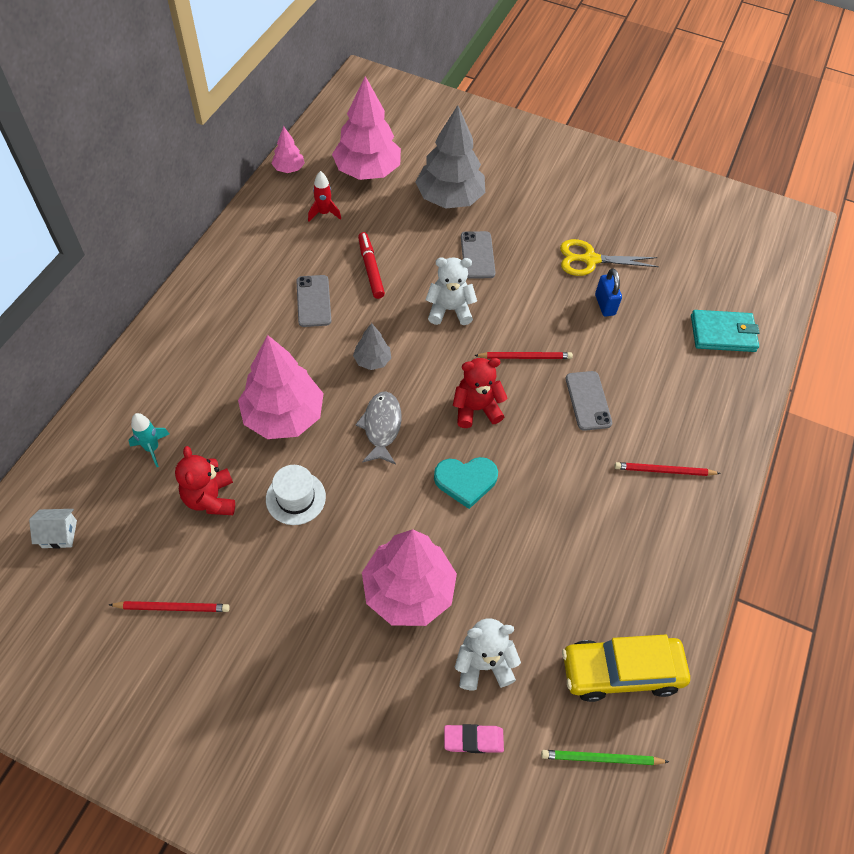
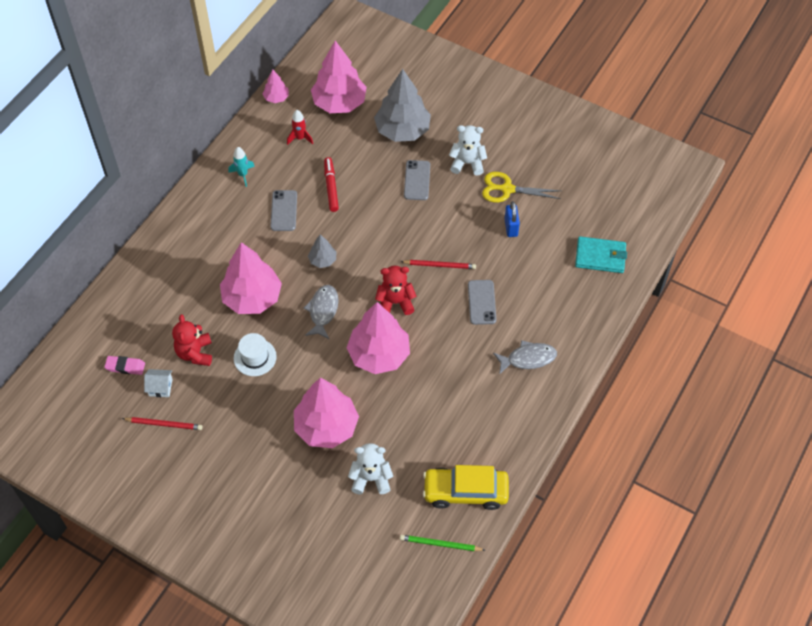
camera: 10 degrees right, 0 degrees up
(59, 534) = (90, 369): white house -> white house (160, 387)
(152, 448) = (156, 315): turquoise rocket -> turquoise rocket (243, 174)
(449, 310) = (387, 224): white teddy bear -> white teddy bear (467, 163)
(465, 481) = (379, 355): turquoise heart -> pink tree
(473, 739) = (356, 525): pink eraser -> pink eraser (125, 367)
(664, 471) = (528, 358): red pencil -> grey fish

